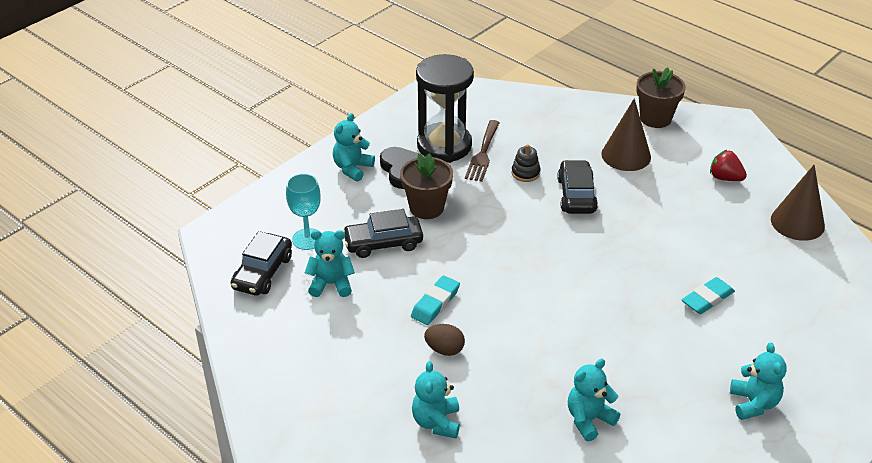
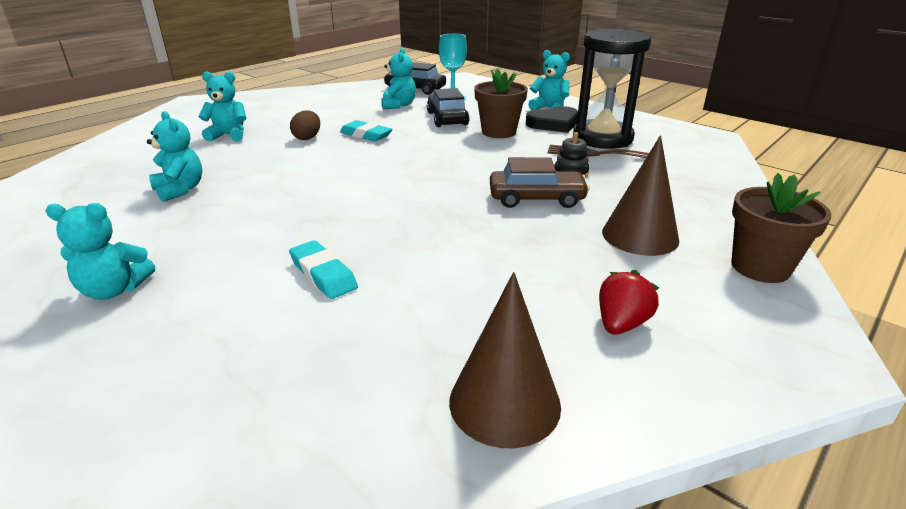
camera: 90 degrees right, 10 degrees down
(576, 195) = (536, 198): black car -> brown car

